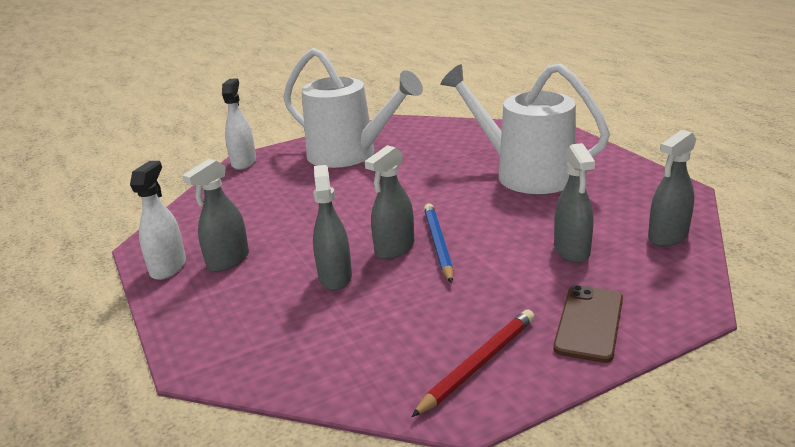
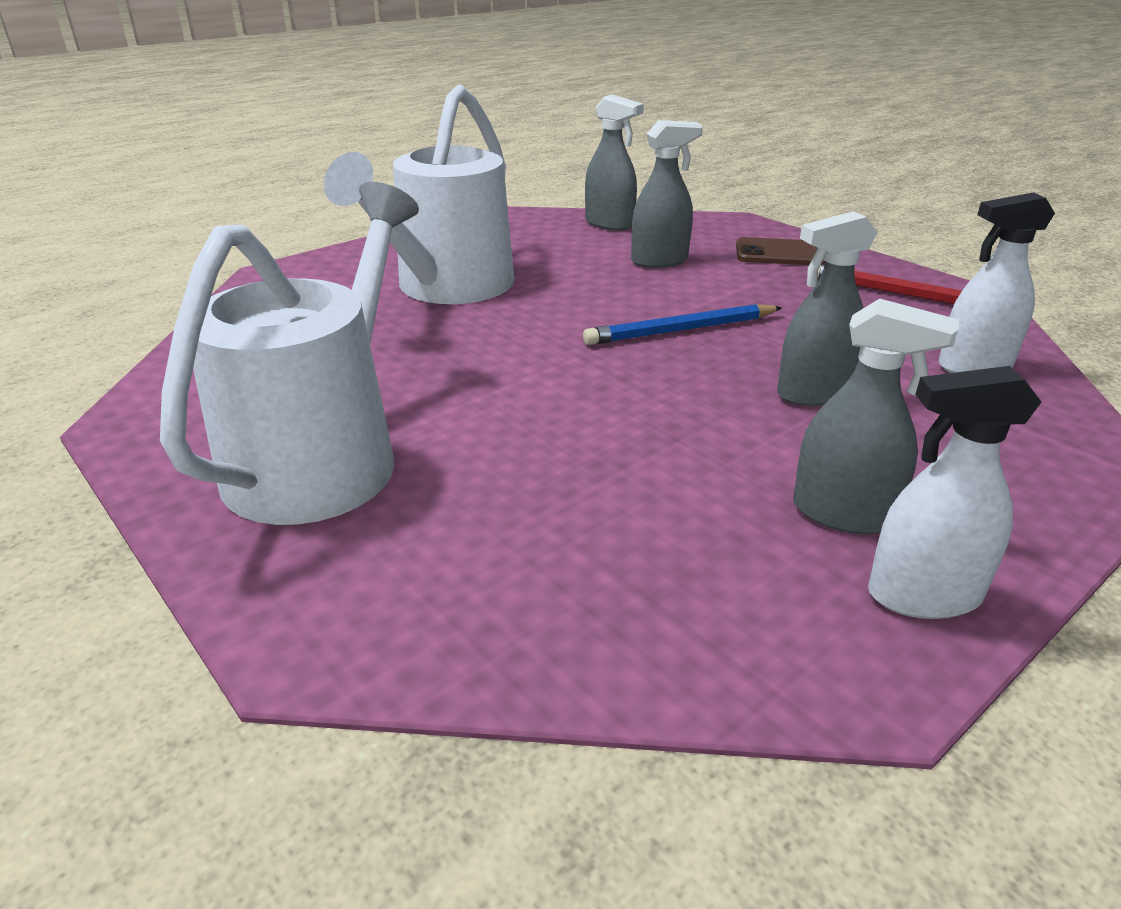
camera: 105 degrees left, 5 degrees up
(244, 162) = (326, 644): white spray bottle -> white spray bottle (974, 366)
(394, 249) = (709, 358): grey spray bottle -> none

